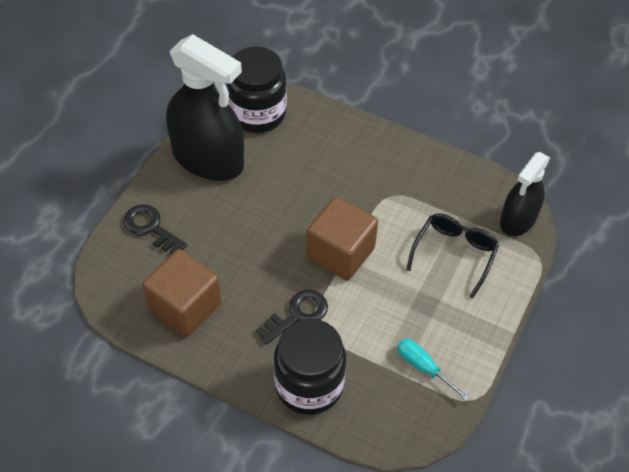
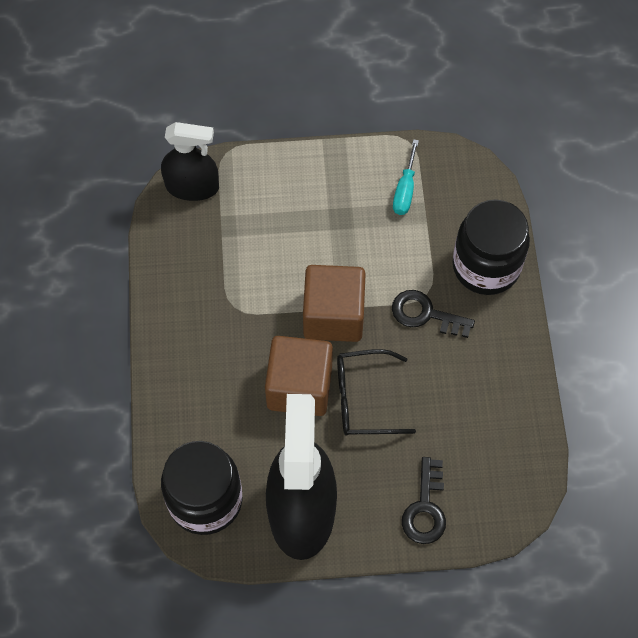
camera: 120 degrees left, 10 degrees up
(185, 307) = (487, 415): brown cube -> brown cube (299, 387)
(454, 254) = (268, 220): black glasses -> black glasses (363, 399)

